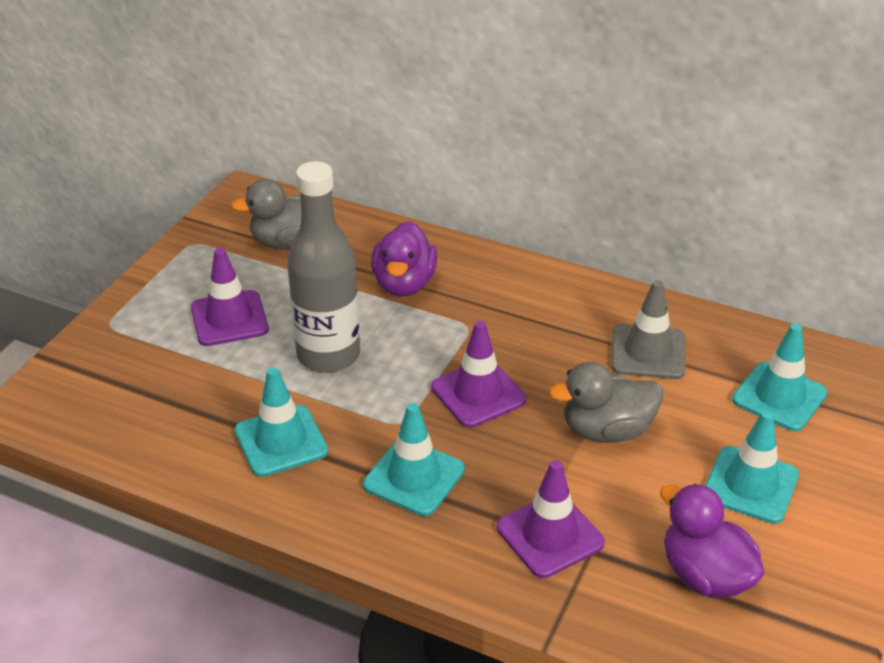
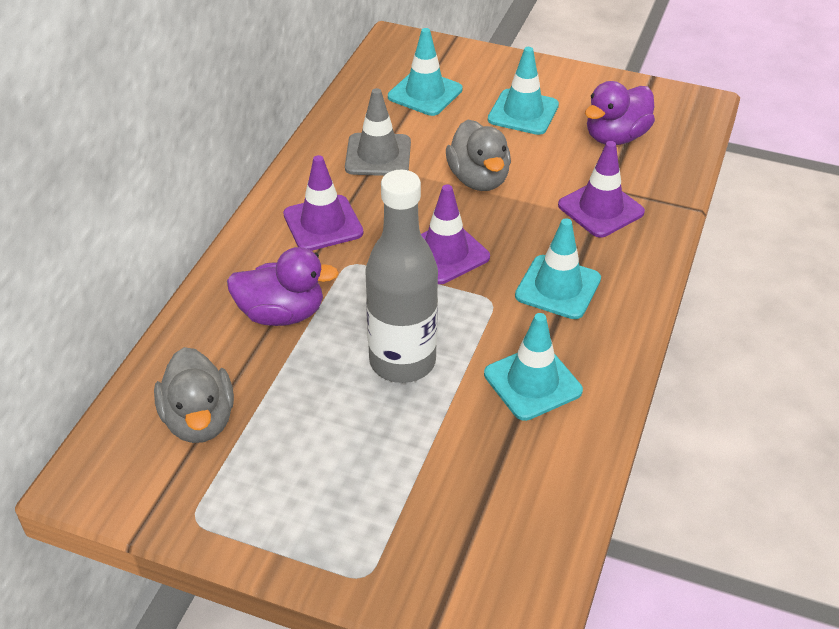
camera: 95 degrees left, 5 degrees up
(229, 319) = (347, 455): purple traffic cone -> purple traffic cone (323, 224)

